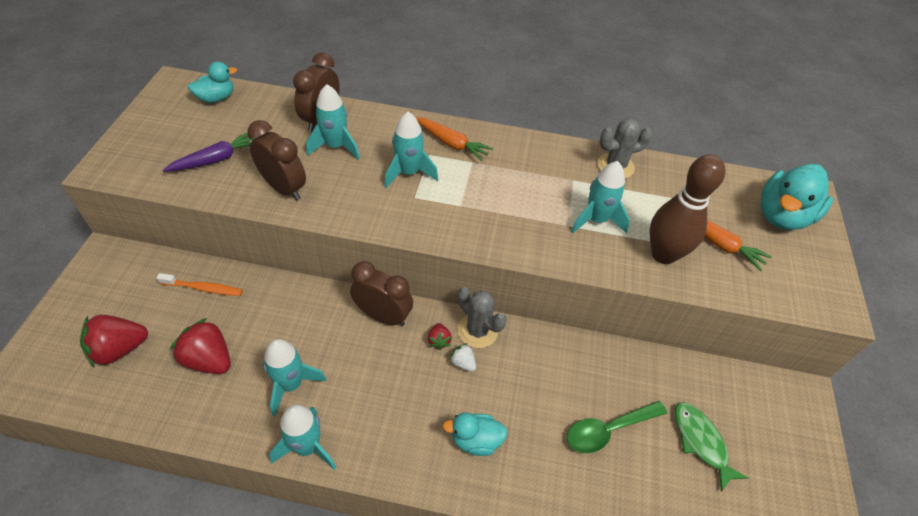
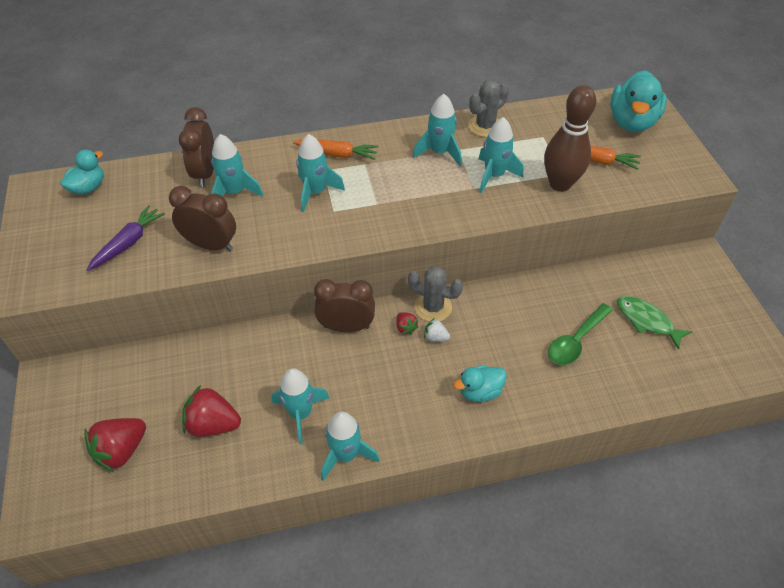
camera: 20 degrees left, 0 degrees up
(203, 288) = (167, 368): orange toothbrush -> none
(553, 176) = (439, 152): none -> turquoise rocket

